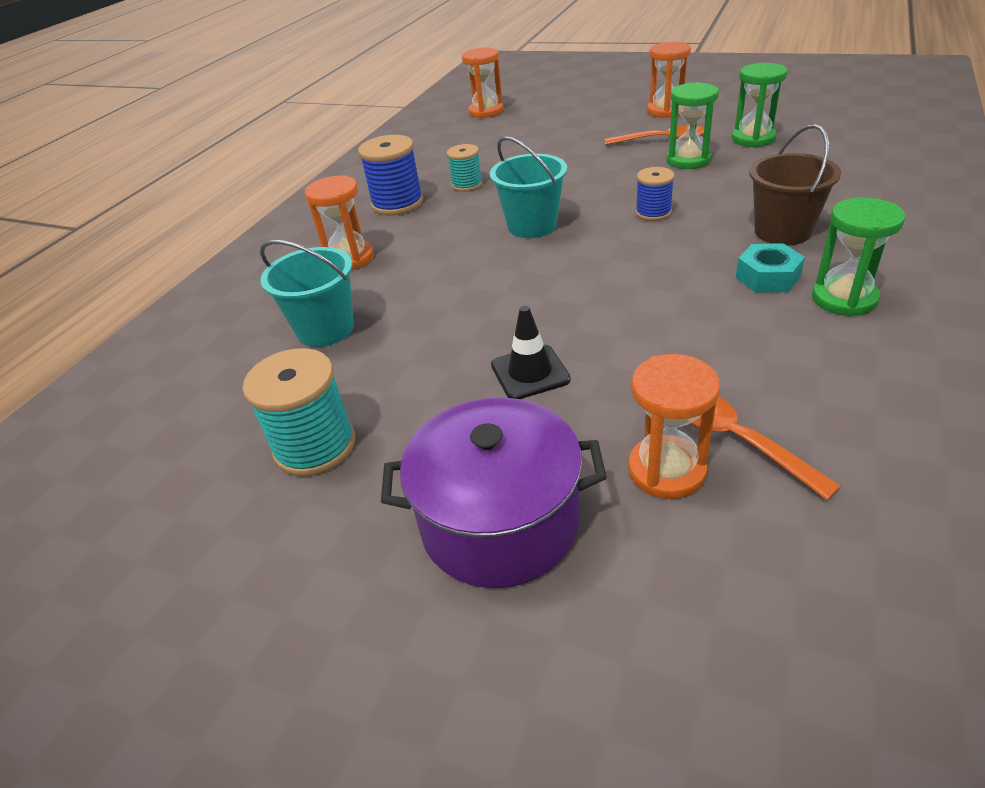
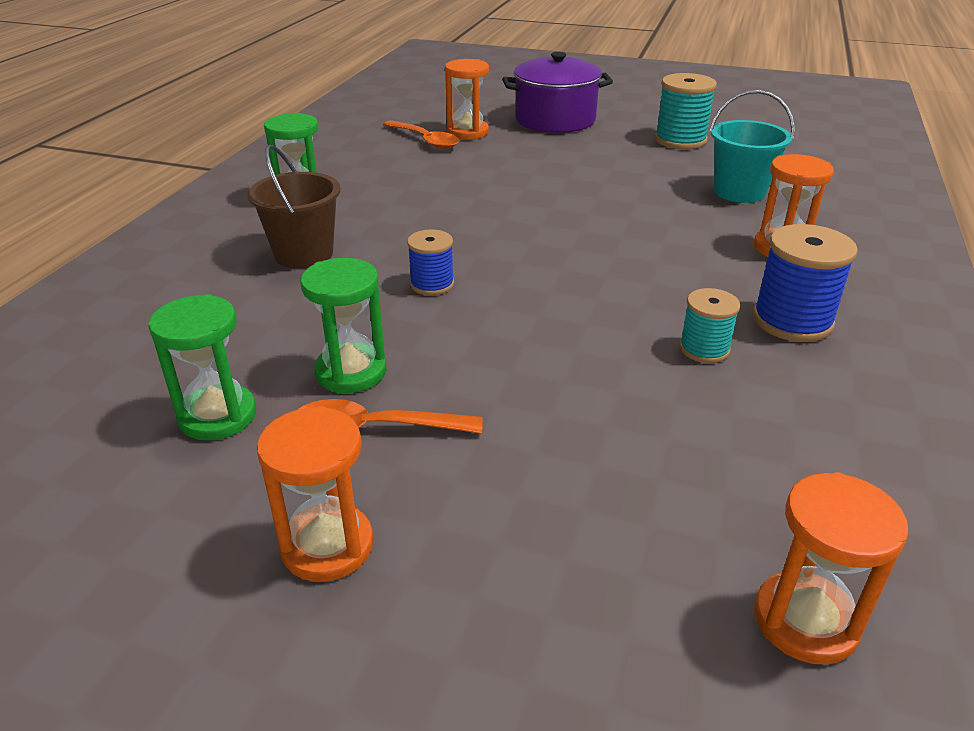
camera: 170 degrees right, 5 degrees down
(530, 372) = (552, 166): black traffic cone -> none
(532, 226) = (580, 276): turquoise bucket -> none
(767, 277) = (349, 215): turquoise nut -> none

